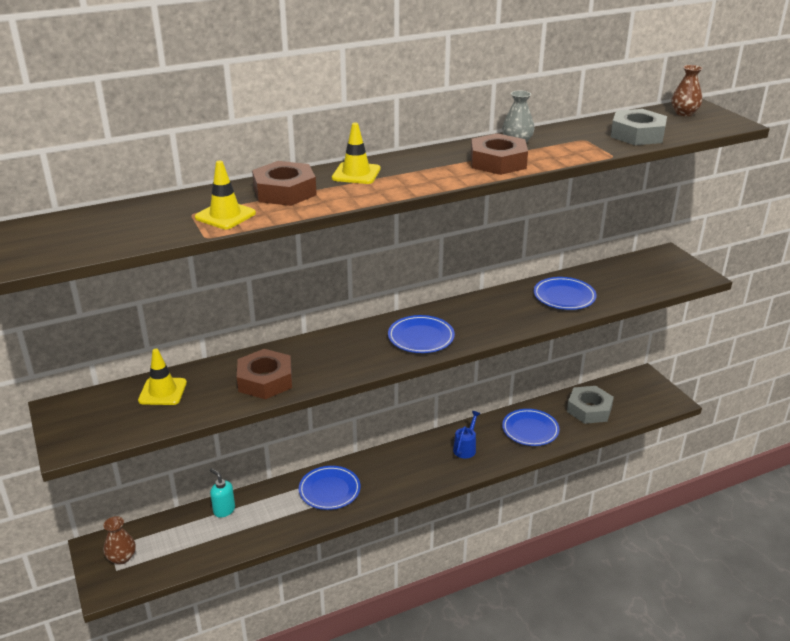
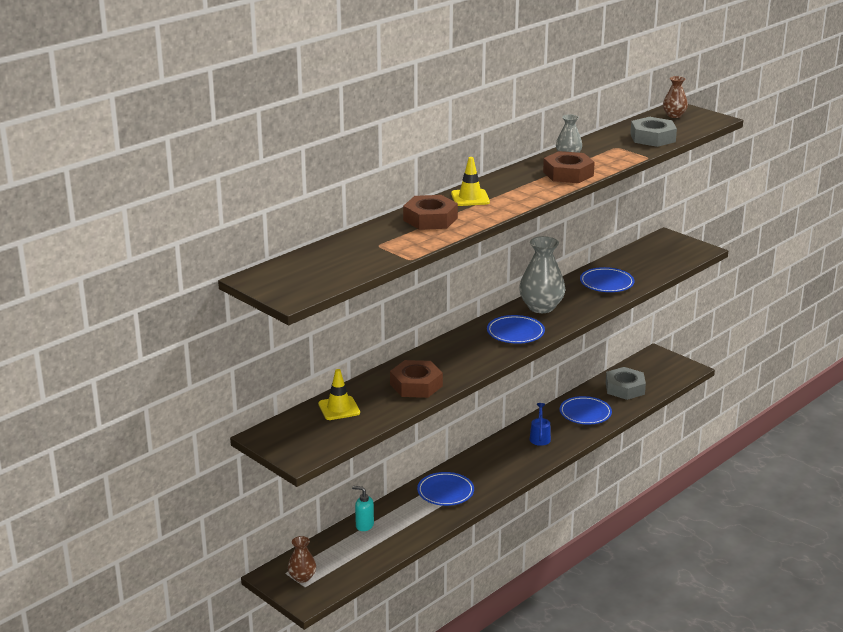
camera: 20 degrees left, 5 degrees down
(225, 215) = (406, 243): yellow traffic cone -> none
(471, 312) = (541, 307): none -> grey vase

